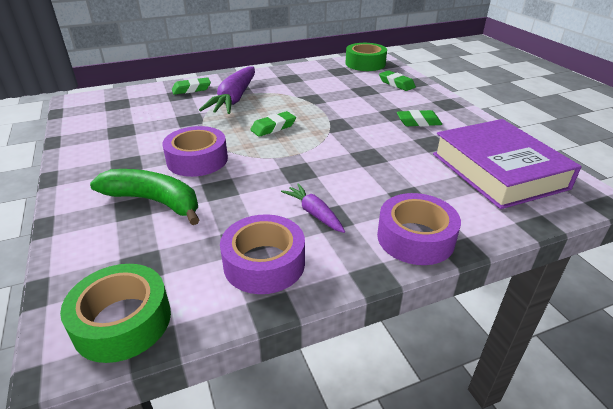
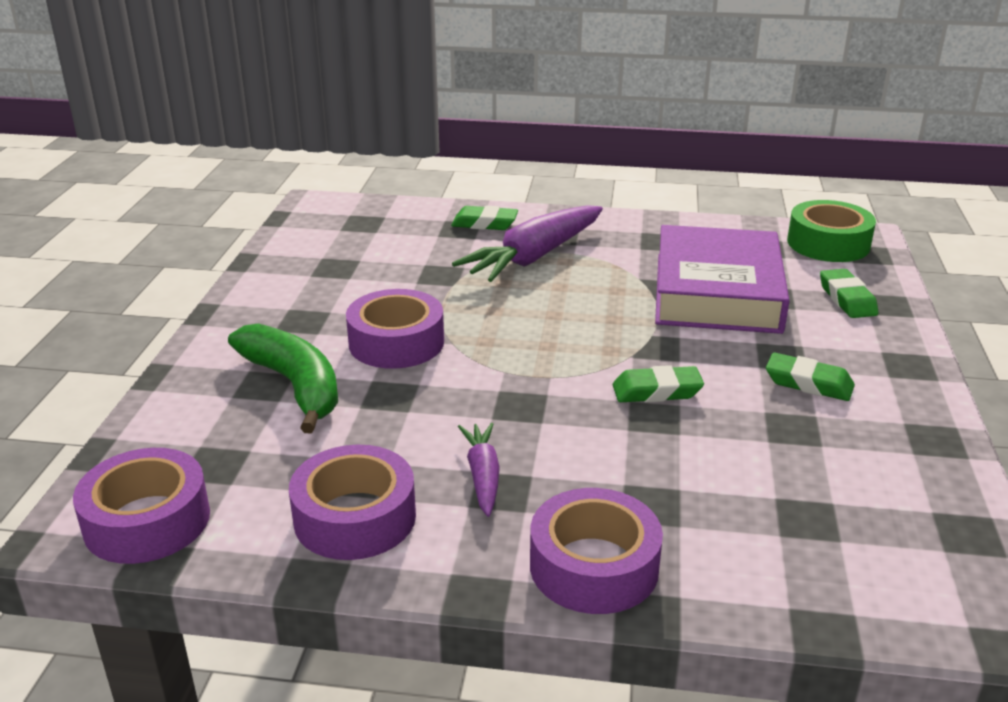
camera: 30 degrees right, 5 degrees down
(122, 321) = (147, 521): green tape -> purple tape
(273, 127) = (549, 322): green eraser -> green eraser (657, 391)
(498, 171) = (861, 515): purple book -> purple book (716, 292)

